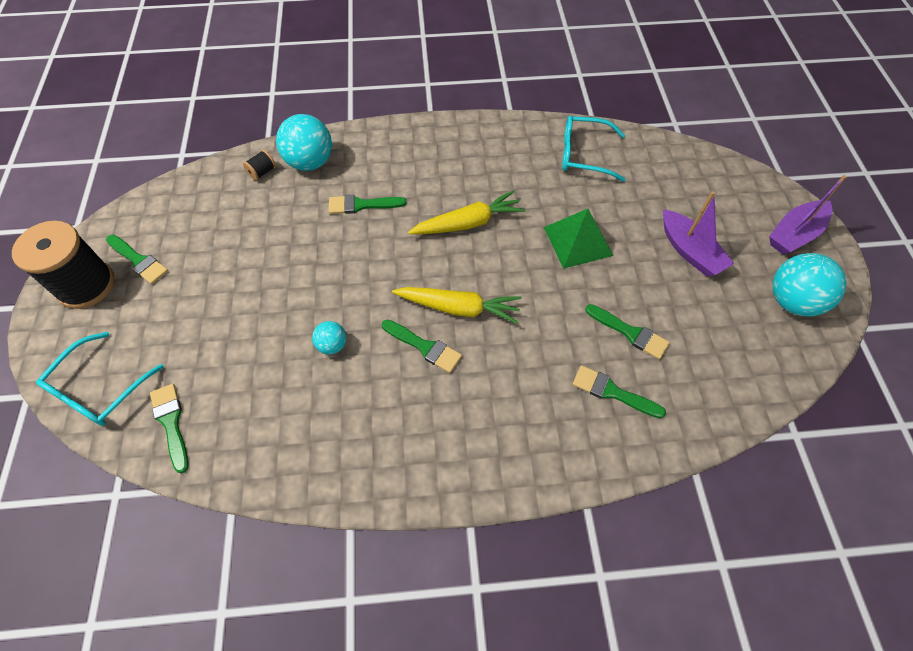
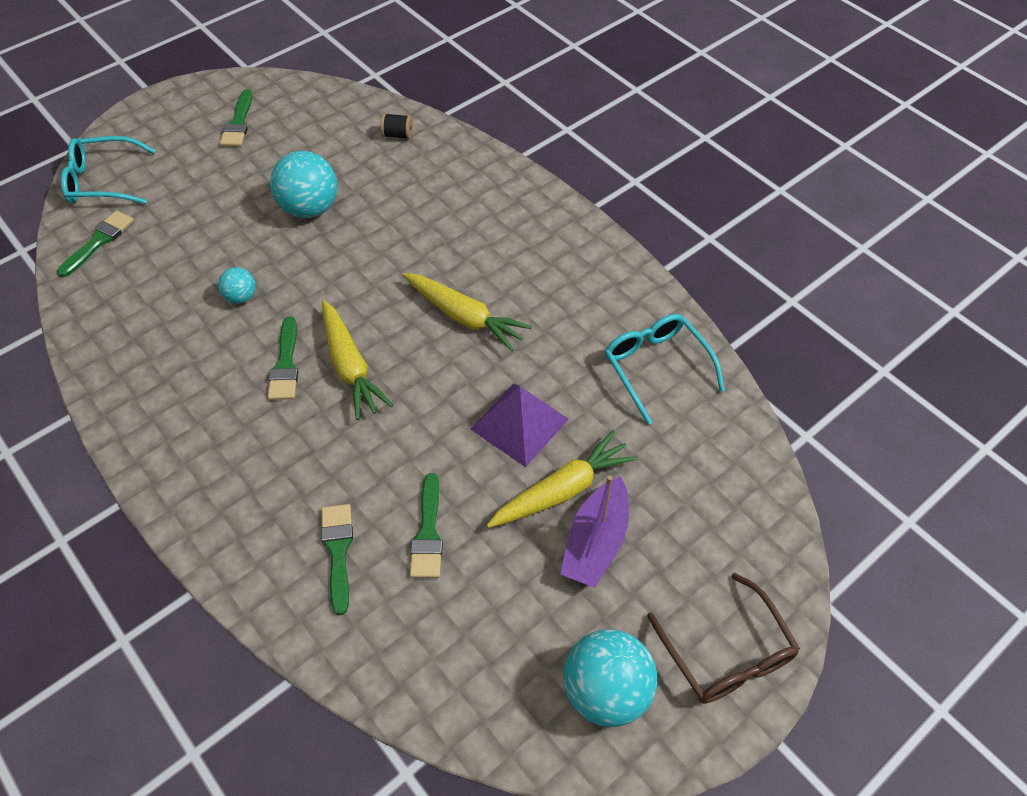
camera: 55 degrees right, 5 degrees down
(86, 285) = (192, 110): black spool -> none
(310, 162) = (439, 158): turquoise ball -> turquoise ball (309, 208)
(362, 205) = (418, 224): green brush -> none
(578, 241) = (519, 424): green pyramid -> purple pyramid
(642, 247) = (562, 490): none -> yellow carrot
(794, 234) = (726, 652): purple boat -> brown glasses

